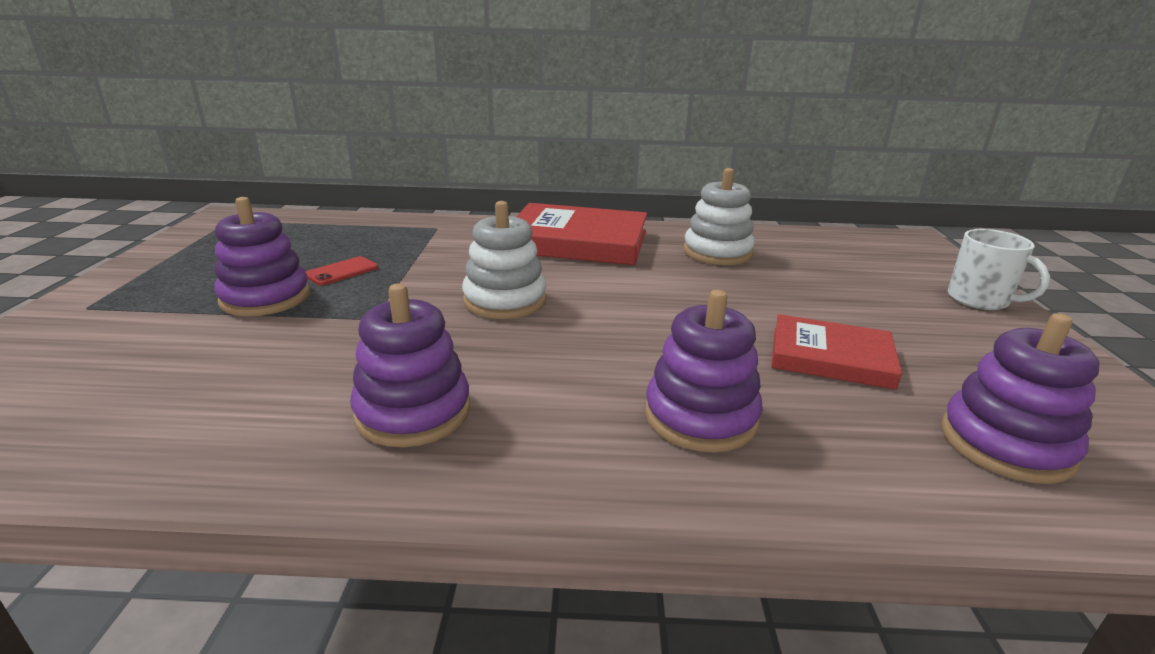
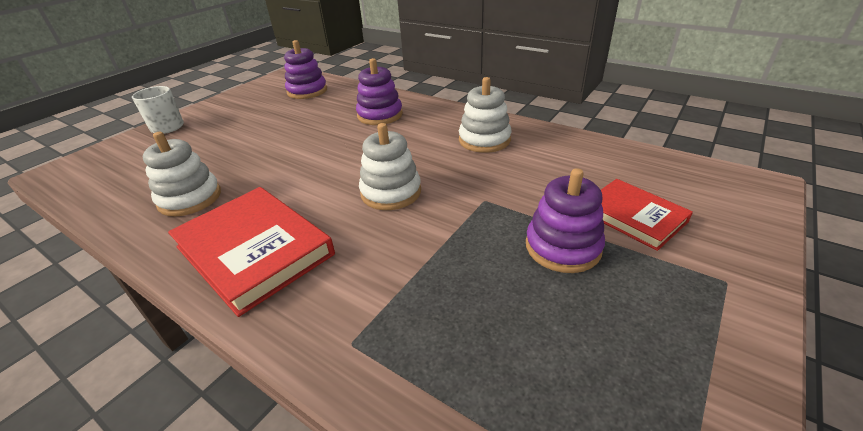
camera: 145 degrees left, 10 degrees up
(342, 271) = (493, 269): red phone -> none
(413, 412) = (484, 140): purple stacking toy -> white stacking toy
(830, 357) = (294, 121): red book -> red book (633, 216)

